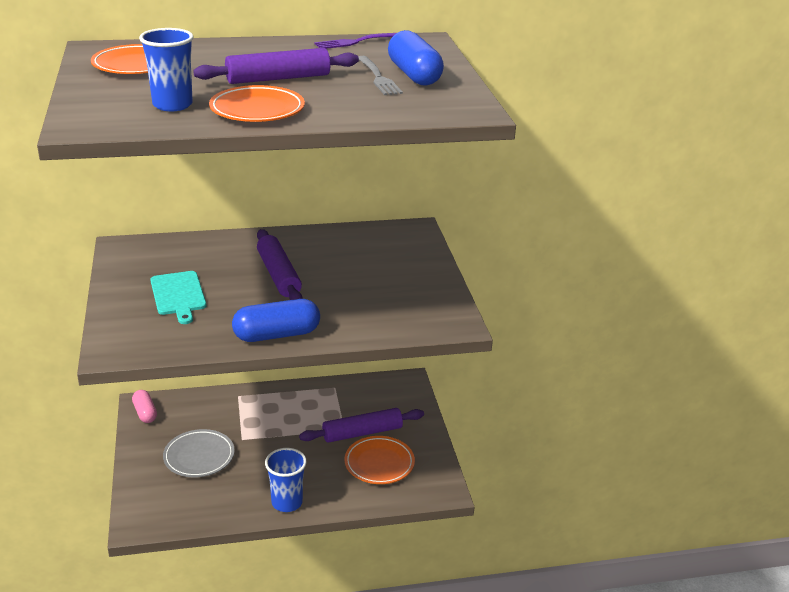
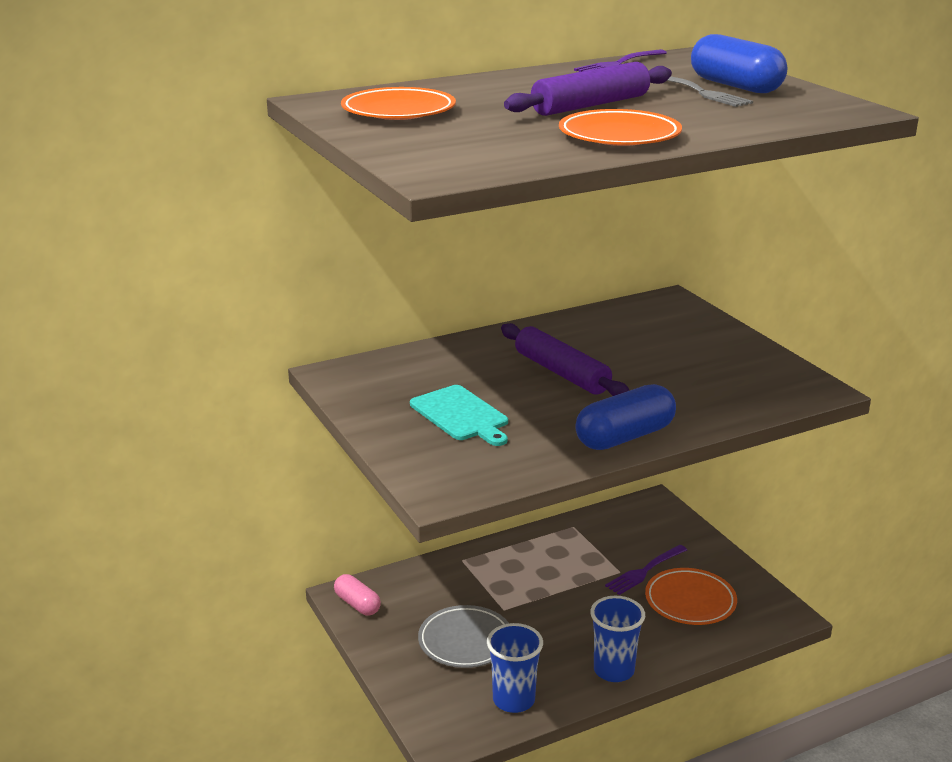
camera: 15 degrees left, 5 degrees down
(172, 105) = (511, 142): blue cup -> blue cup (513, 700)
(362, 433) = (645, 571): purple rolling pin -> purple fork

